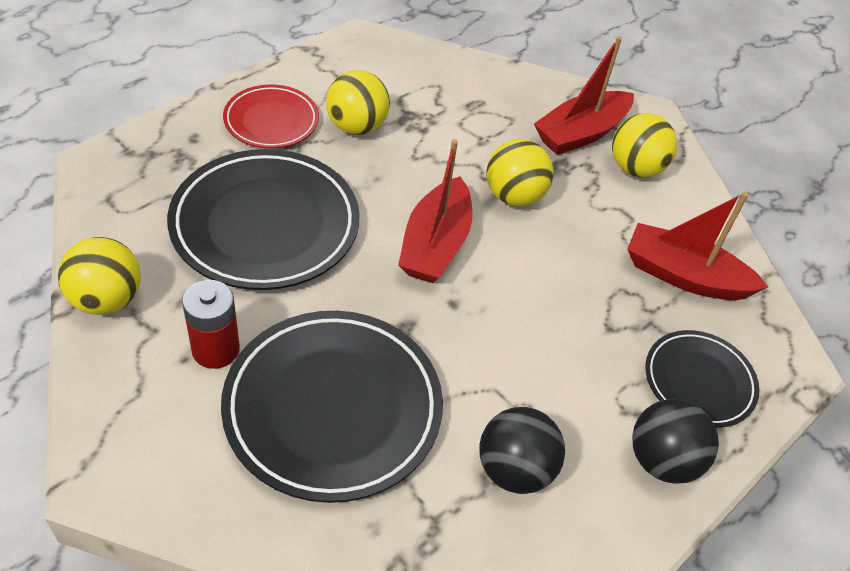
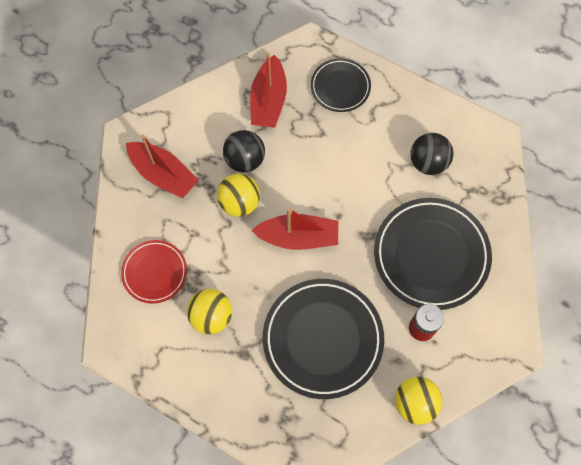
camera: 100 degrees left, 20 degrees up
(271, 121) = (227, 374): red plate -> red plate (155, 272)
(635, 168) = (186, 137): yellow ball -> none
(662, 460) = (394, 99): black ball -> black ball (245, 160)

